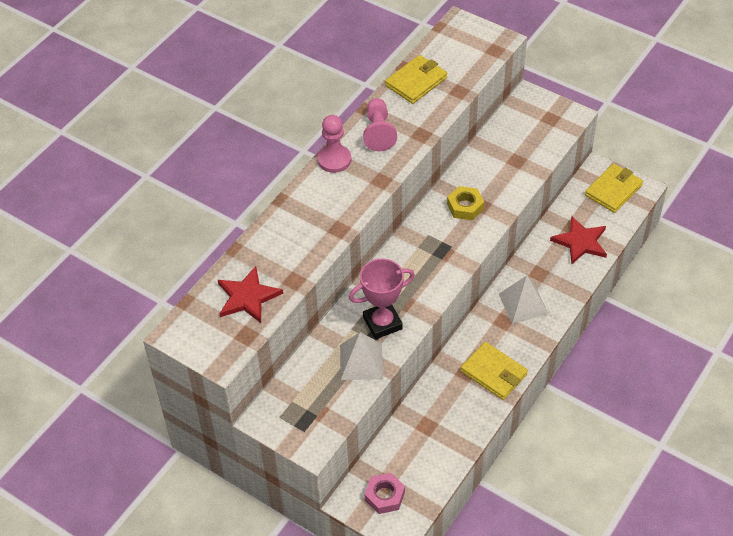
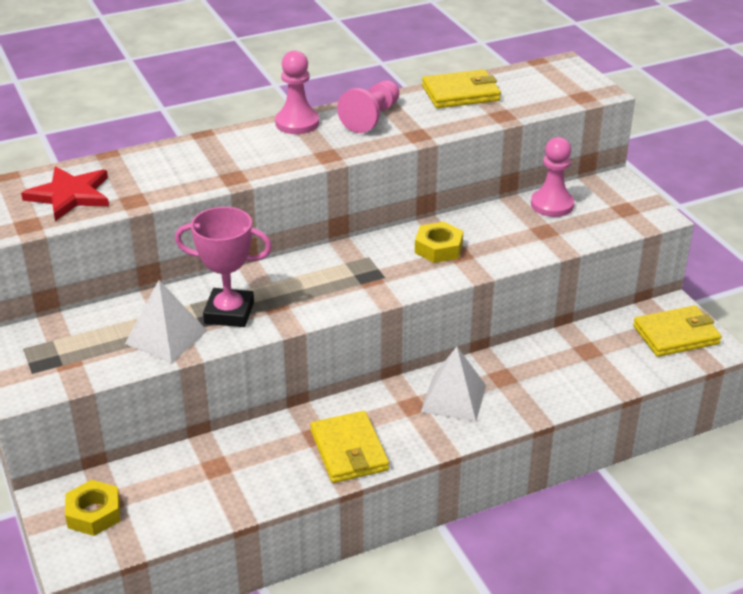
camera: 30 degrees right, 15 degrees down
(384, 496) = (94, 513): pink nut -> yellow nut
(504, 135) = (552, 205): none -> pink pawn
(580, 242) = (585, 368): red star -> none

